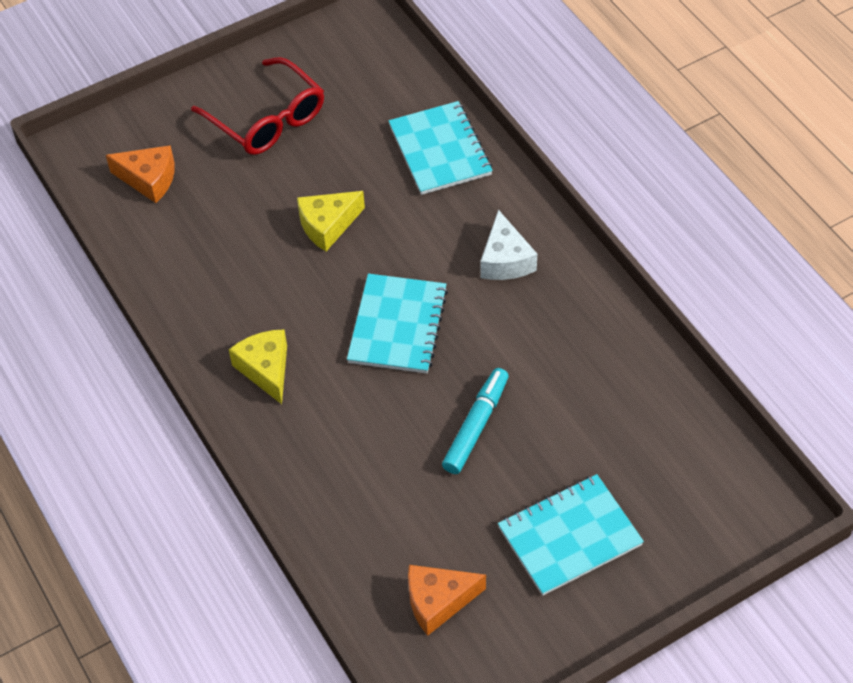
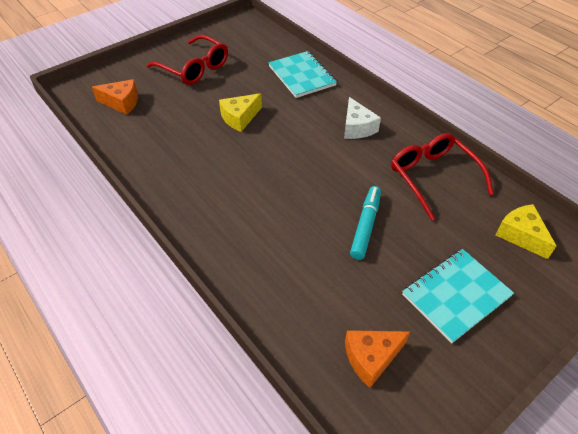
camera: 10 degrees left, 5 degrees down
(266, 369) = (210, 203): yellow cheese -> yellow cheese (521, 235)
(397, 325) = (296, 169): turquoise notebook -> none
(596, 359) = (433, 177): none -> red glasses

